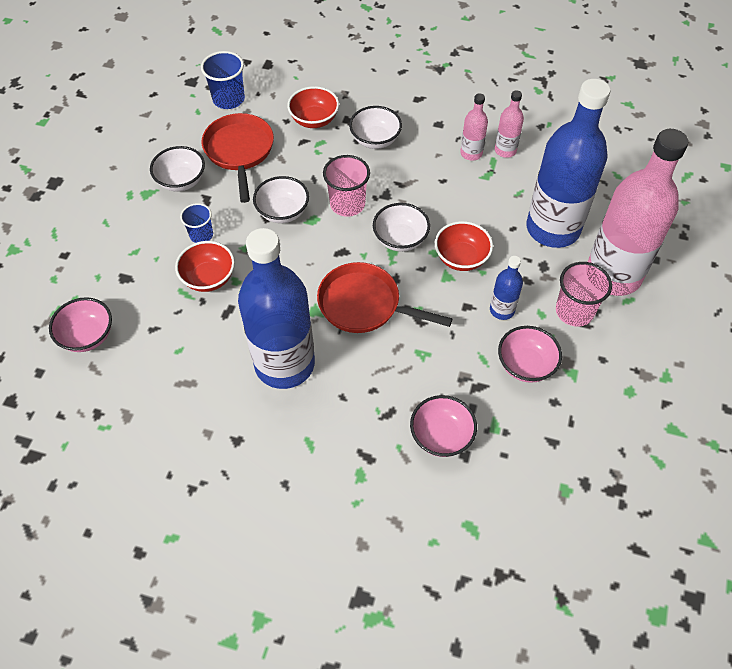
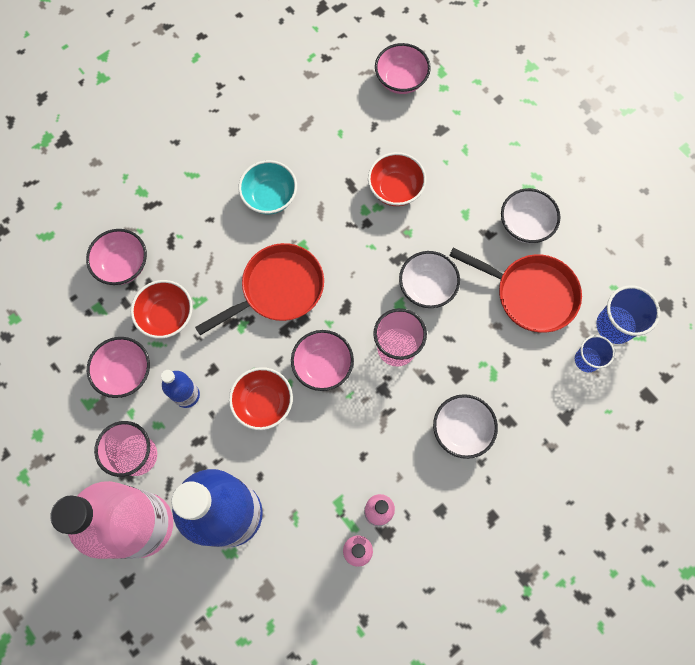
camera: 125 degrees right, 15 degrees up
(201, 235) = (447, 208): blue cup -> blue cup (587, 360)
(284, 364) = (270, 197): blue bottle -> turquoise bowl
(314, 120) = (530, 389): red bowl -> red bowl (167, 316)
(400, 239) = (323, 366): white bowl -> pink bowl

